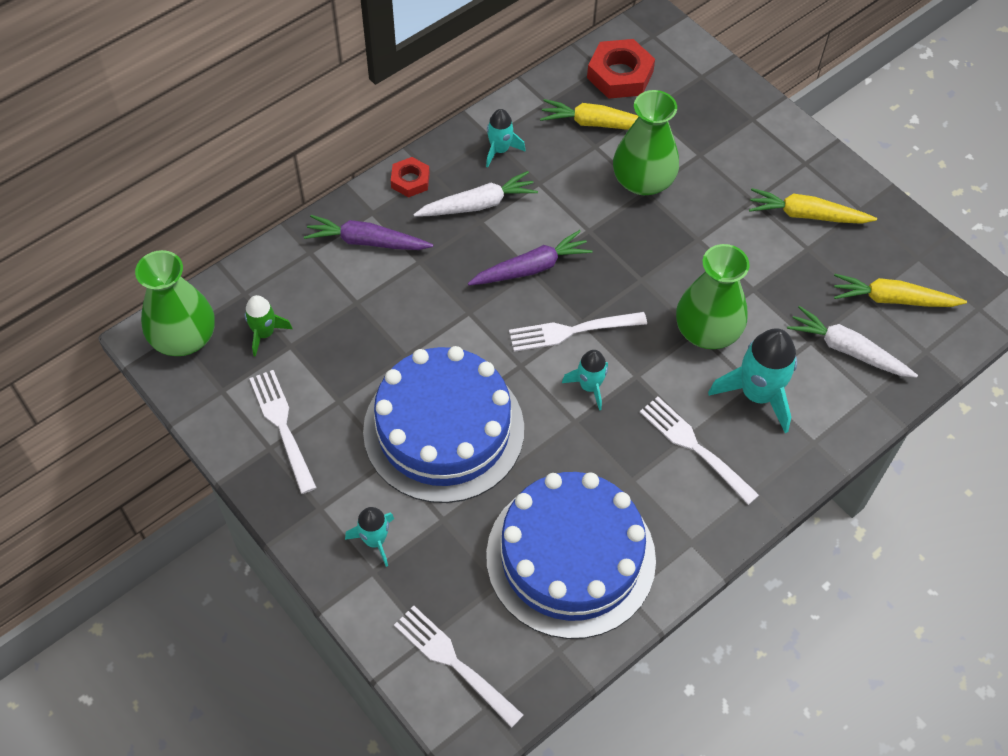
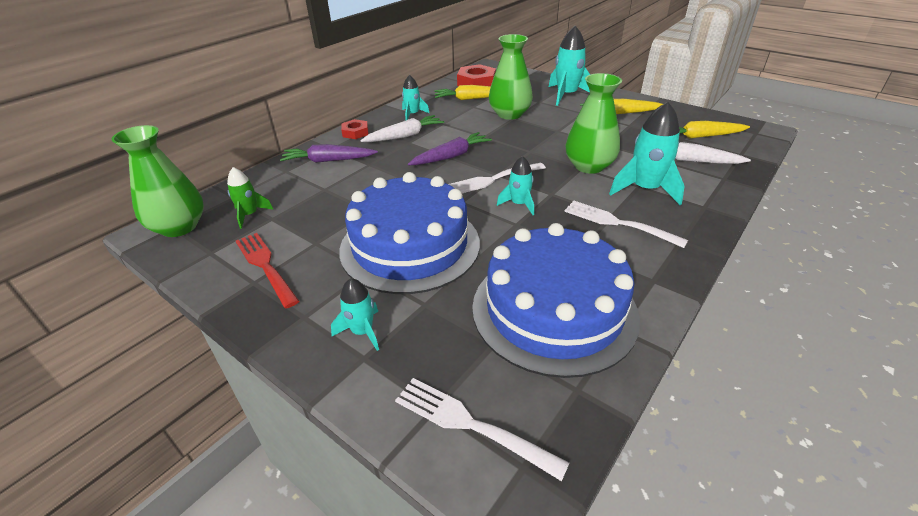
camera: 10 degrees left, 20 degrees down
(283, 427) = (266, 266): white fork -> red fork
(748, 146) = (566, 95): none -> turquoise rocket

